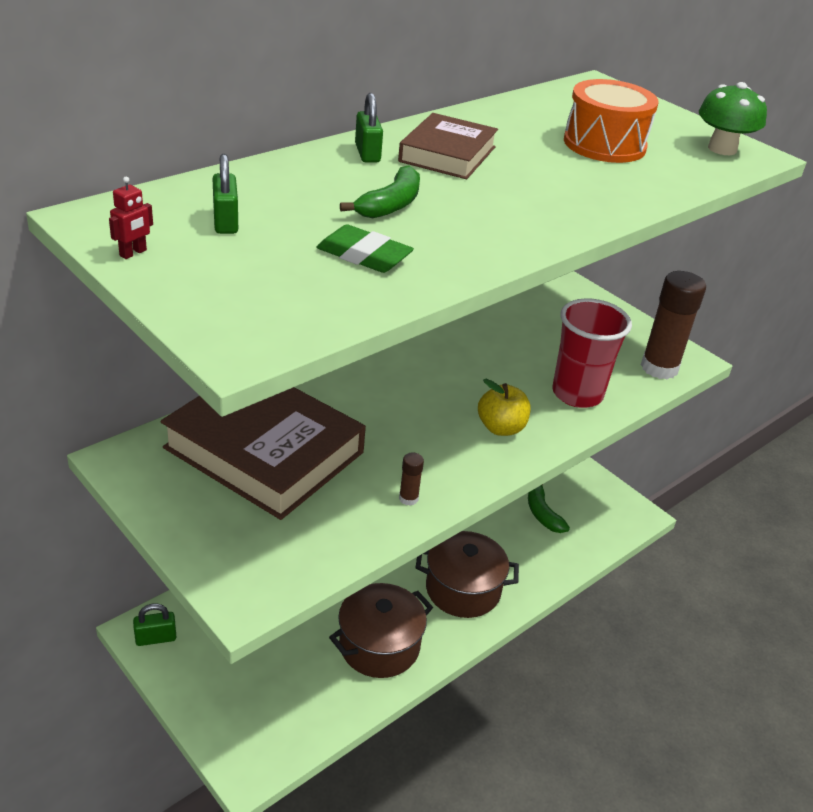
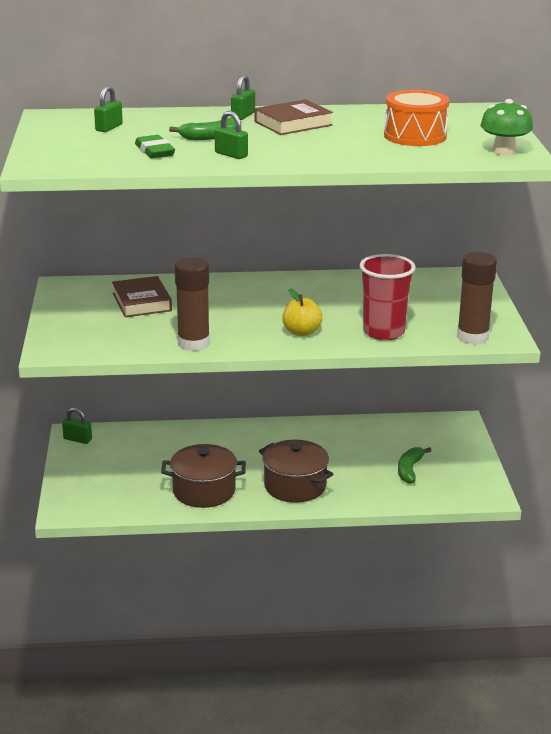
camera: 40 degrees right, 10 degrees down
(133, 253) = (44, 130): red robot -> none
(264, 450) = (142, 302): brown book -> brown book, size x0.55
(408, 498) = (193, 343): brown glue stick -> brown glue stick, size x2.33
(470, 234) = (231, 155): none -> green padlock

